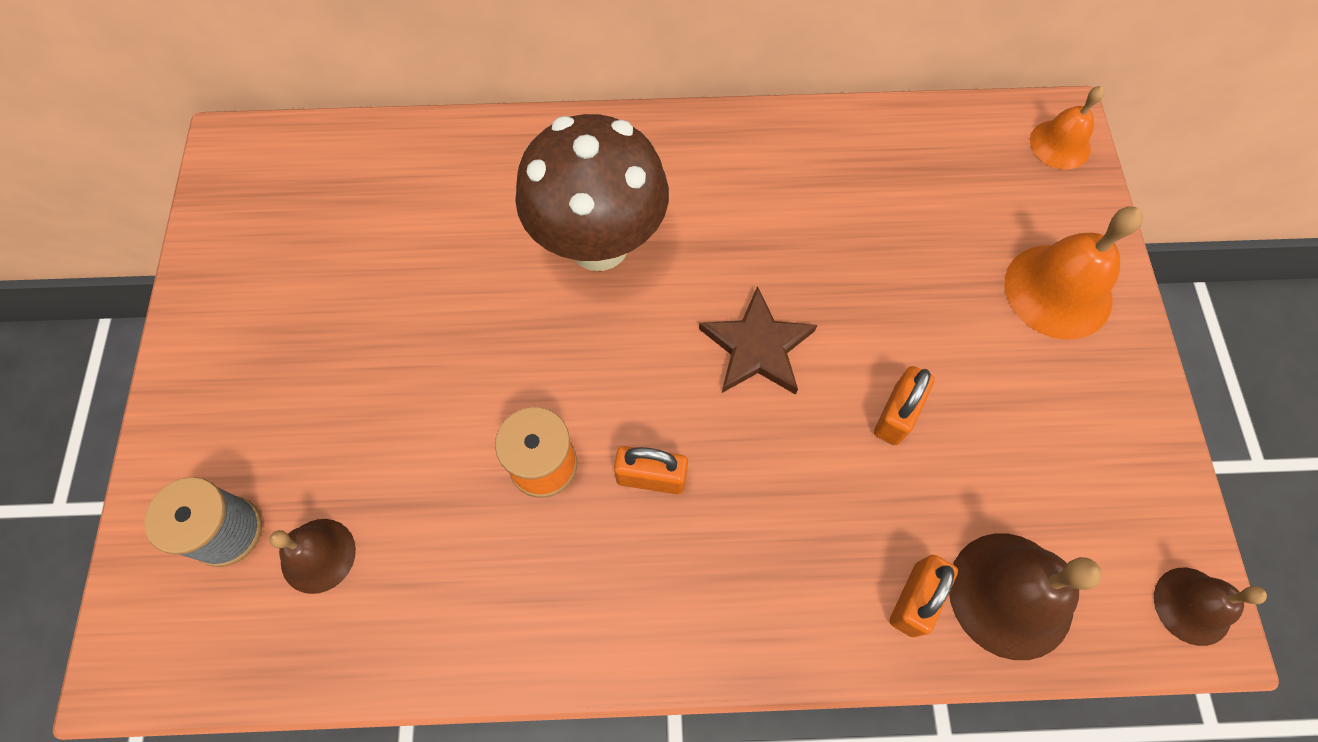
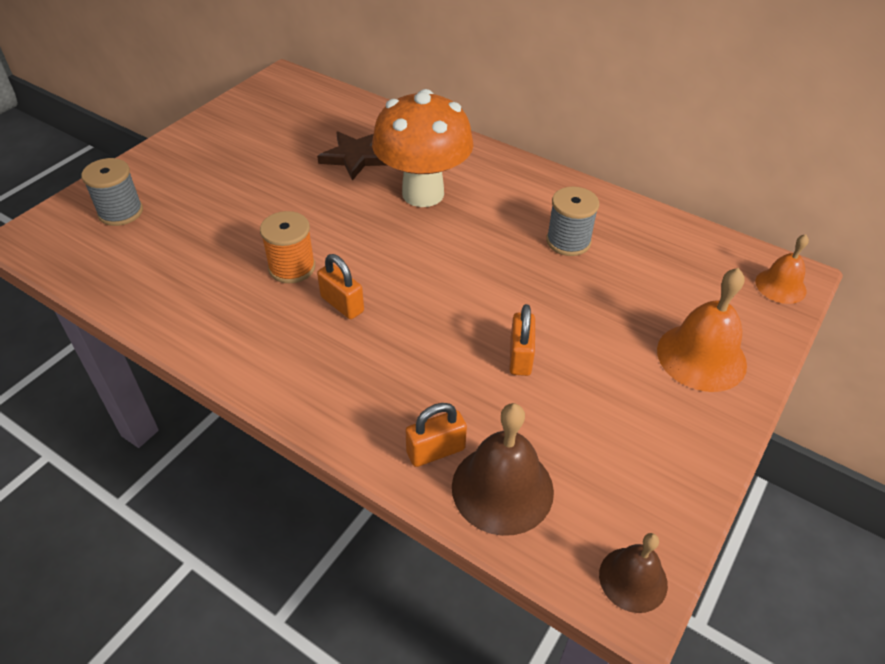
camera: 35 degrees right, 20 degrees down
(318, 555) = (147, 243): brown bell -> none
(598, 244) = (423, 194): brown mushroom -> orange mushroom
(757, 347) = (465, 281): brown star -> brown star (356, 157)
(817, 215) = (568, 241): none -> grey spool
(896, 414) = (520, 357): orange padlock -> orange padlock turned 60 degrees counterclockwise

